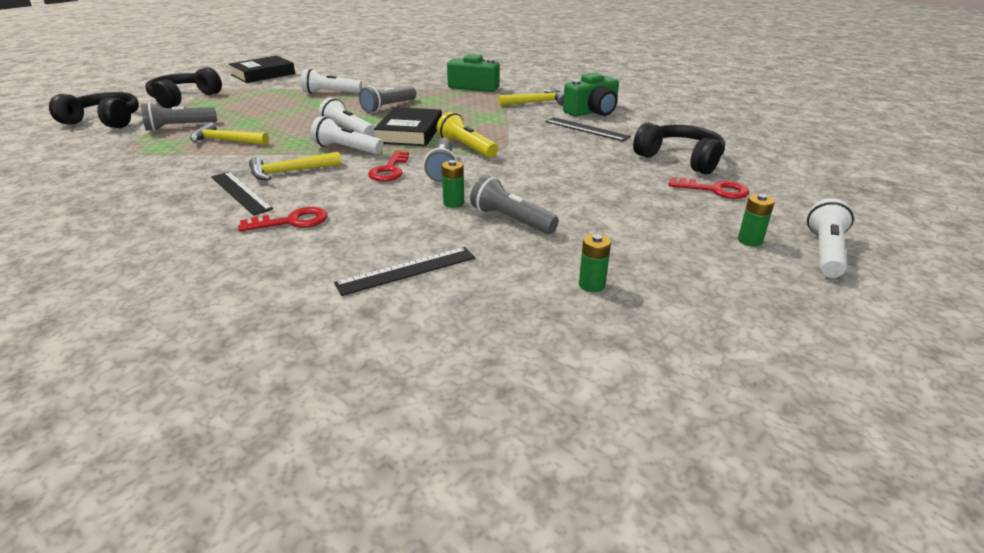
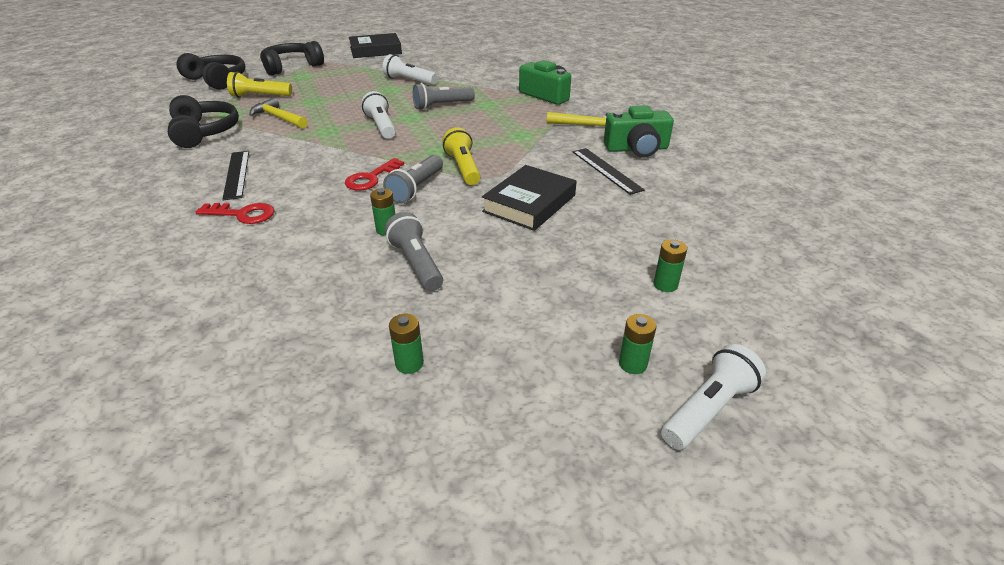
camera: 25 degrees right, 5 degrees up
(179, 127) = (260, 96): grey flashlight -> yellow flashlight
(290, 172) = (292, 161): yellow hammer -> none
(347, 149) = (360, 147): white flashlight -> none
(407, 271) = (274, 293): black ruler -> none
(410, 133) = (431, 139): black book -> black book (529, 203)
(680, 159) = (669, 233): black headphones -> black headphones (204, 132)
(714, 190) = (665, 285): red key -> green battery

